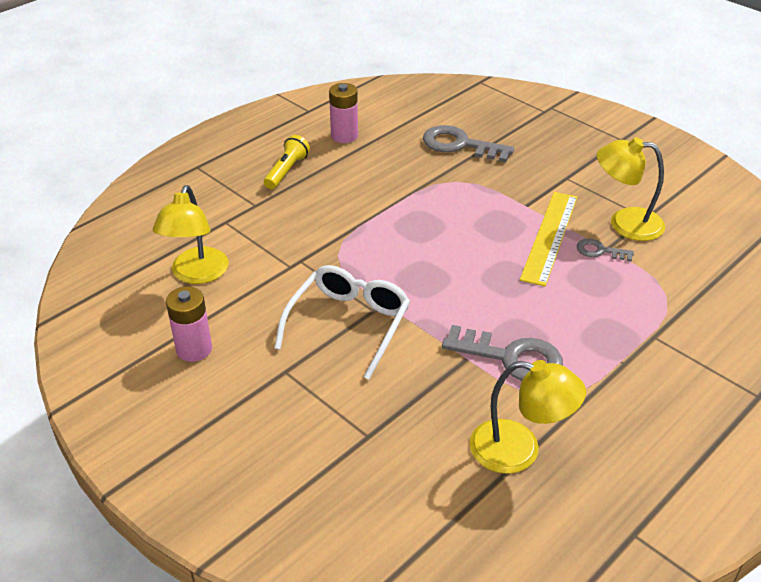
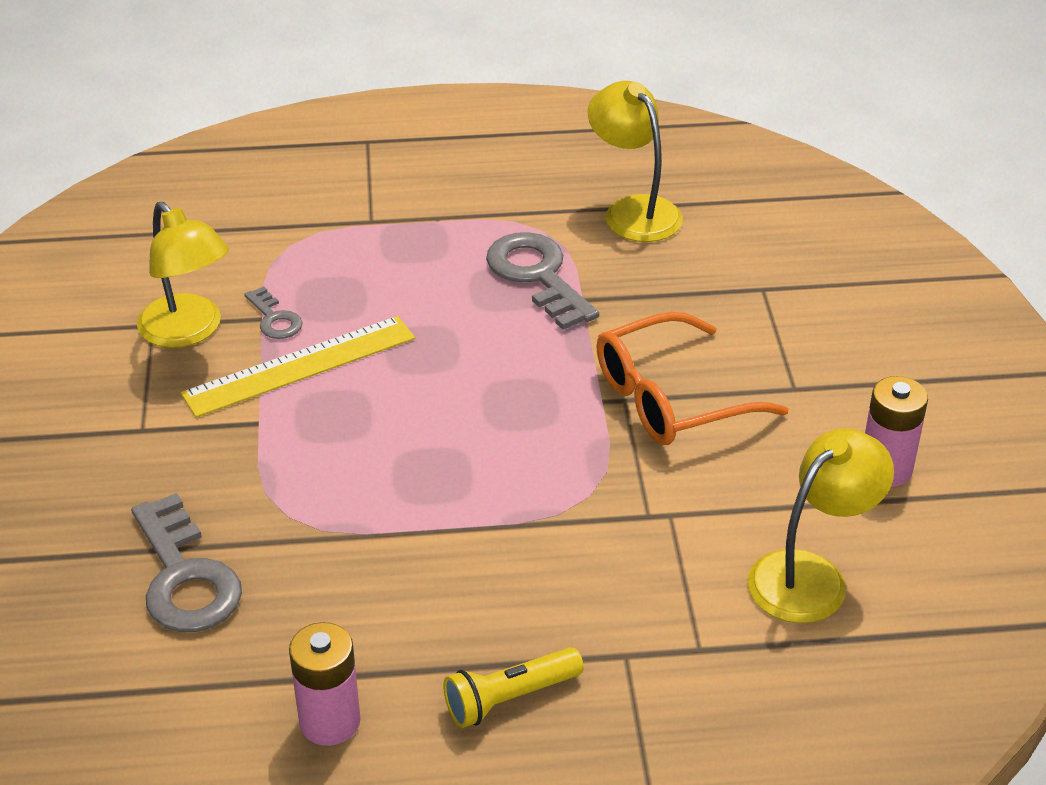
camera: 140 degrees left, 0 degrees up
(349, 324) = (671, 398): white glasses -> orange glasses

